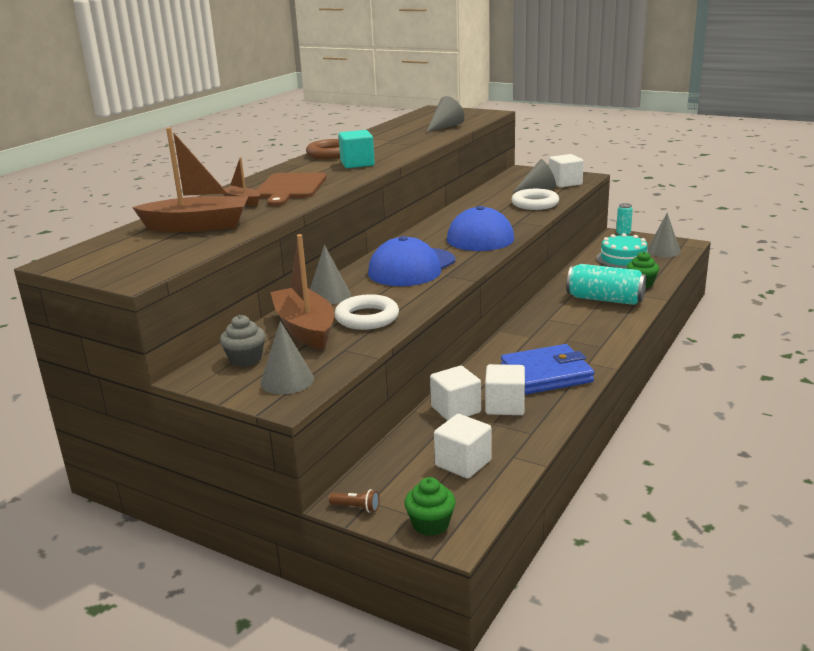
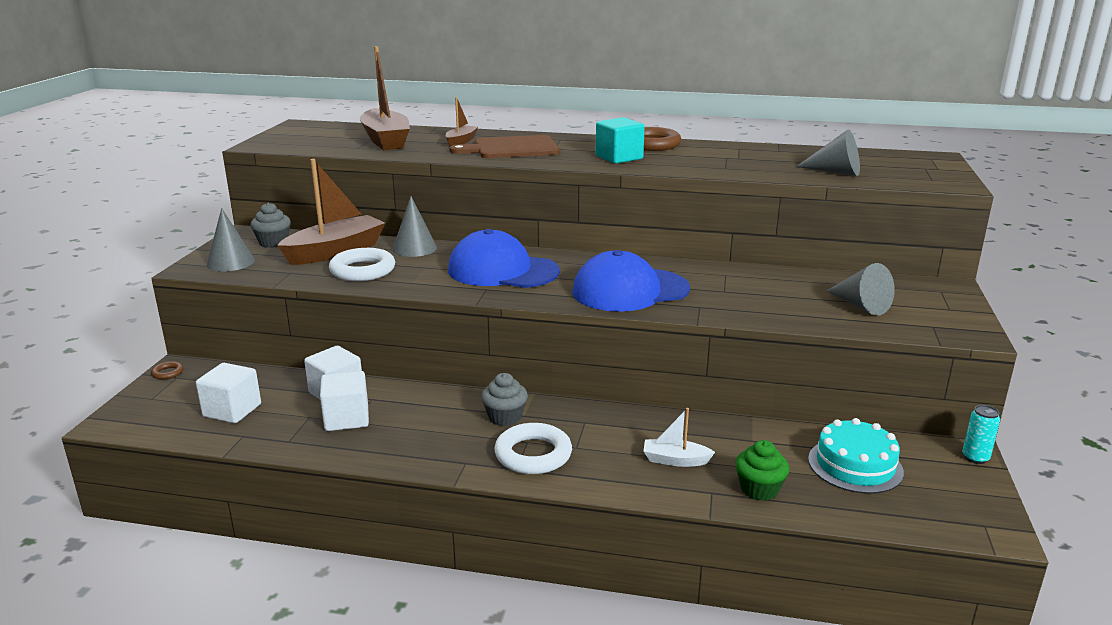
camera: 70 degrees right, 0 degrees up
(356, 507) = (168, 373): brown flashlight -> brown ring
(430, 524) = (134, 409): green cupcake -> none
(530, 344) = (505, 417): none -> grey cupcake
(535, 204) = (787, 310): white ring -> white ring (533, 454)
(546, 374) = (426, 436): blue wallet -> none
(565, 183) = (915, 321): white cube -> none
(605, 299) = (675, 460): turquoise can -> white boat
(663, 251) = (931, 505): grey cone -> none

